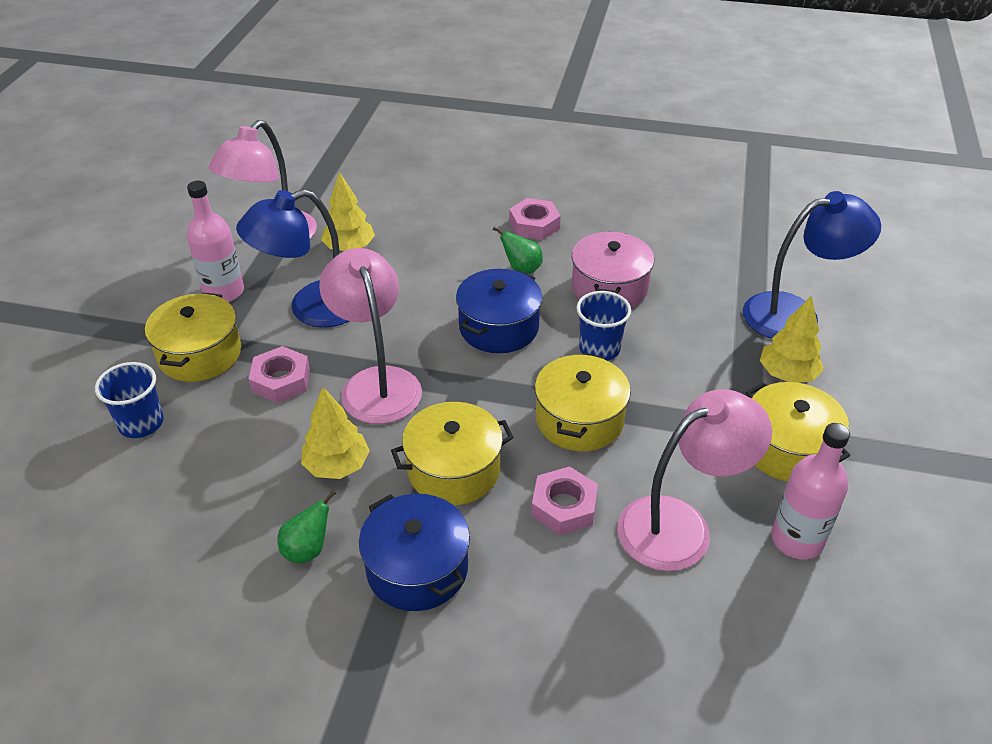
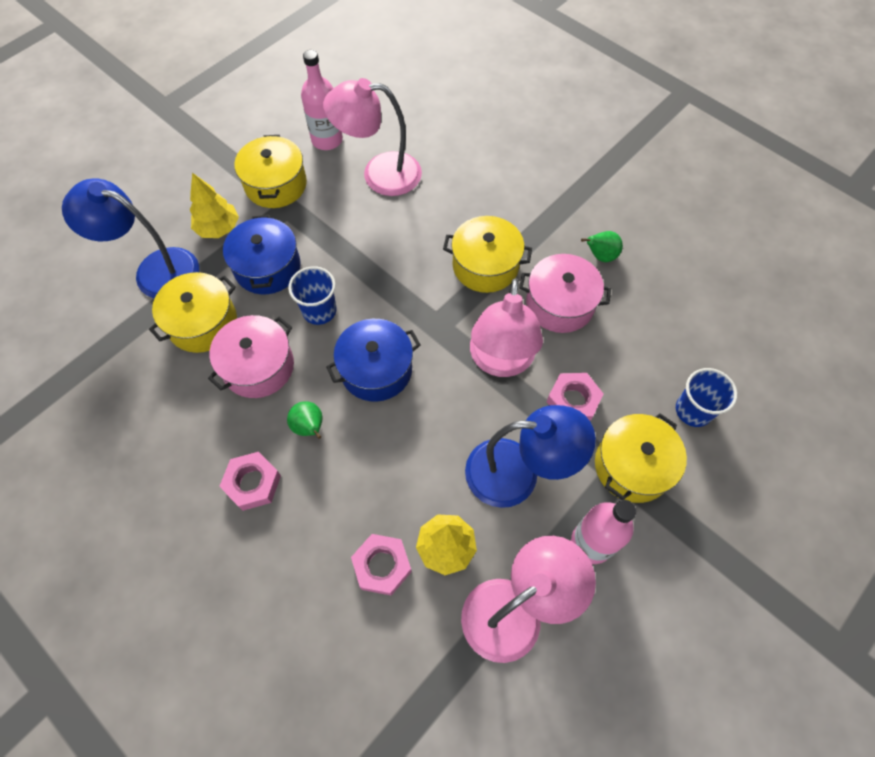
camera: 150 degrees left, 20 degrees up
(337, 466) = (560, 304): yellow tree -> pink pot
(417, 568) = (541, 217): blue pot -> blue pot (267, 267)
(564, 506) = (435, 212): pink nut -> pink nut (382, 566)
(579, 419) = (380, 262): yellow pot -> yellow pot (203, 323)

